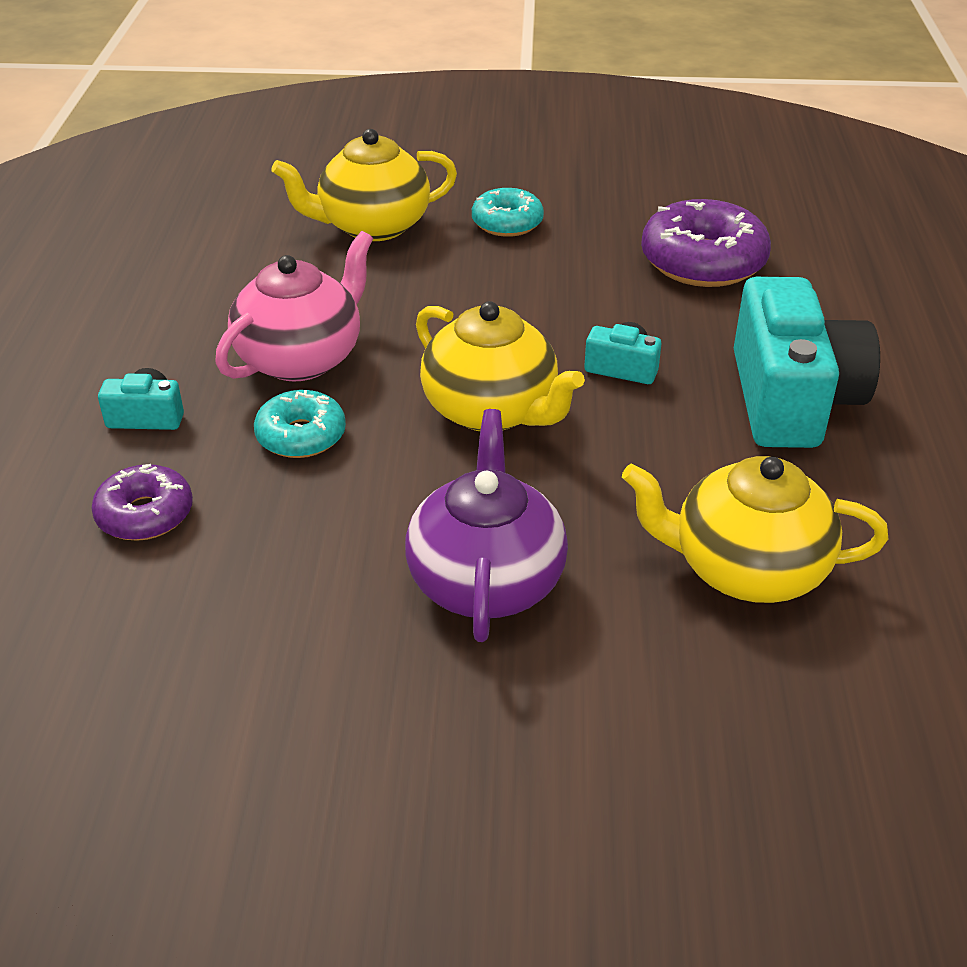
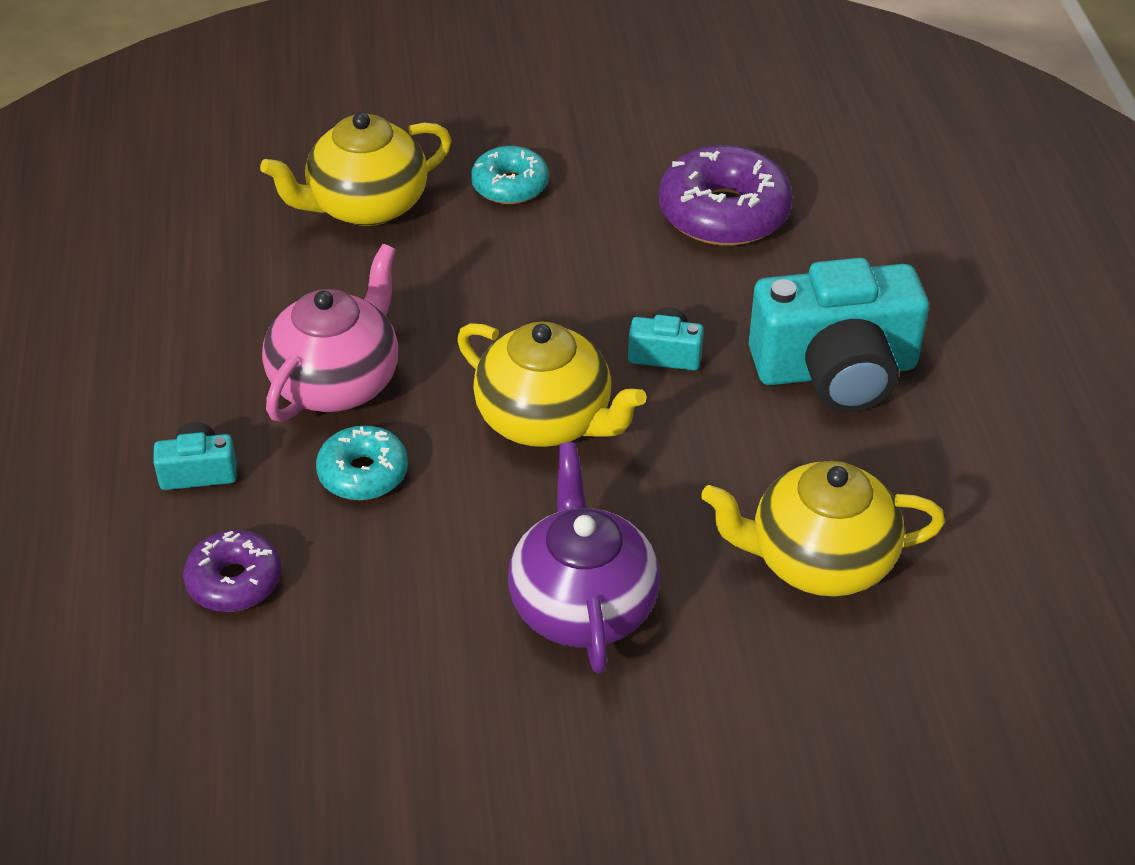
camera: 10 degrees left, 5 degrees up
(791, 399) = (835, 370): turquoise camera -> turquoise camera turned 90 degrees clockwise

